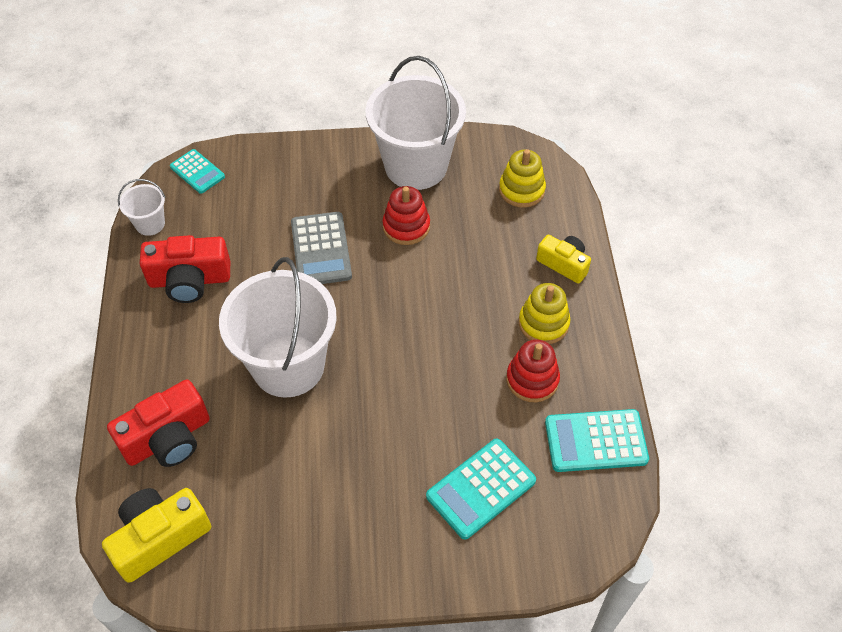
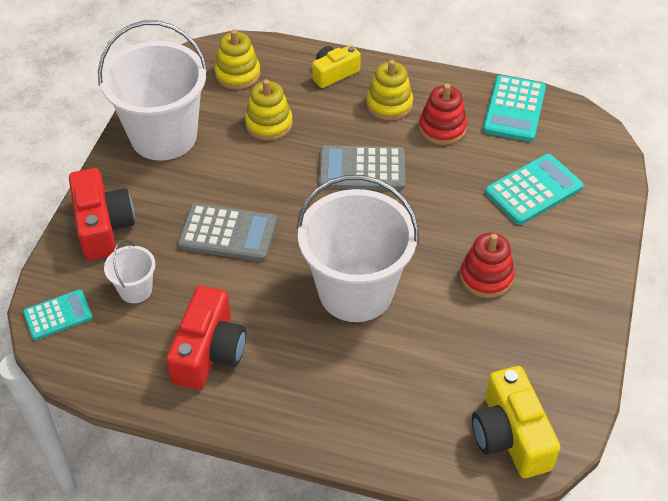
camera: 70 degrees left, 5 degrees down
(150, 224) = (109, 374): white bucket -> white bucket (135, 290)
(168, 438) = (400, 408): red camera -> red camera (103, 226)
(406, 226) = (235, 163): red stacking toy -> red stacking toy (486, 277)
(442, 326) = (362, 169): none -> grey calculator
(467, 235) = (269, 124): none -> yellow stacking toy
(481, 488) = (533, 190): turquoise calculator -> turquoise calculator turned 105 degrees counterclockwise

